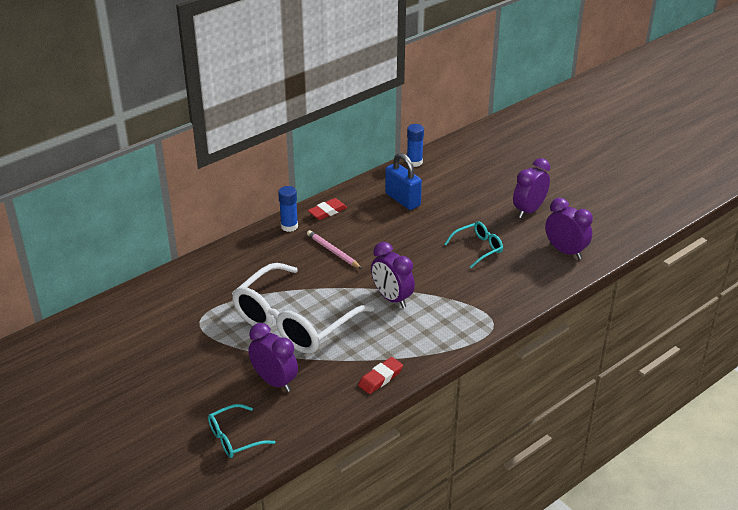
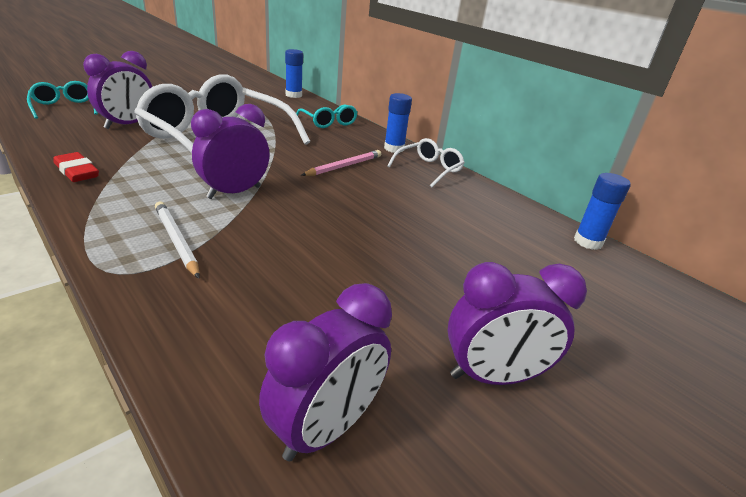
camera: 85 degrees right, 5 degrees down
(147, 290) = (293, 95): none -> blue glue stick
(327, 211) = (428, 169): red eraser -> white glasses
(402, 200) = (474, 222): blue padlock -> none
(458, 310) = (176, 240): none -> white pencil
(478, 248) = (345, 281): turquoise glasses -> turquoise glasses (328, 122)
(529, 210) = (493, 376): purple clock -> purple clock turned 135 degrees clockwise

